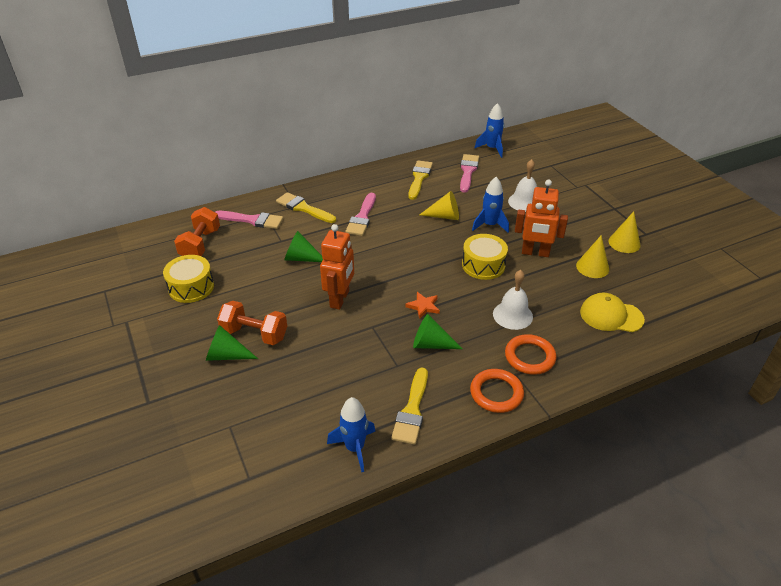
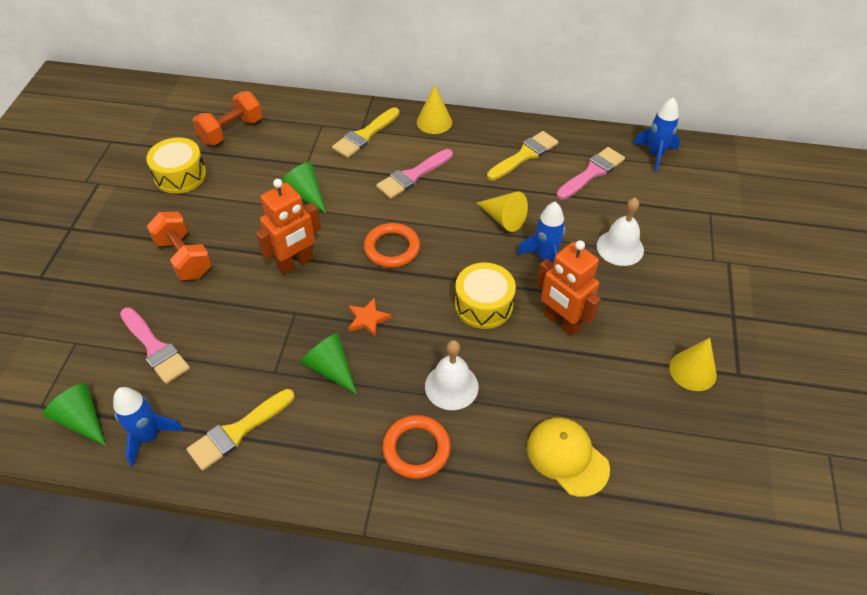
camera: 35 degrees right, 10 degrees up
(226, 355) = (141, 267): green cone -> green cone (82, 419)
(252, 220) = (303, 126): pink brush -> pink brush (155, 348)
(303, 208) = (365, 135): yellow brush -> yellow brush turned 120 degrees counterclockwise
(496, 393) = (337, 468): orange ring -> orange ring (392, 248)
(592, 267) = (613, 380): yellow cone -> yellow cone (434, 122)

